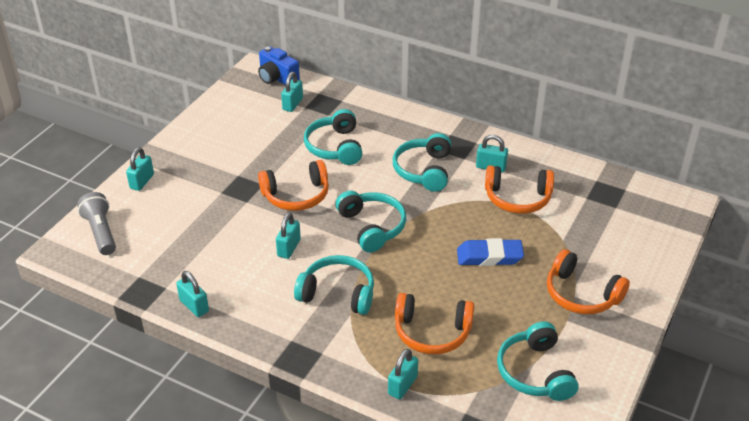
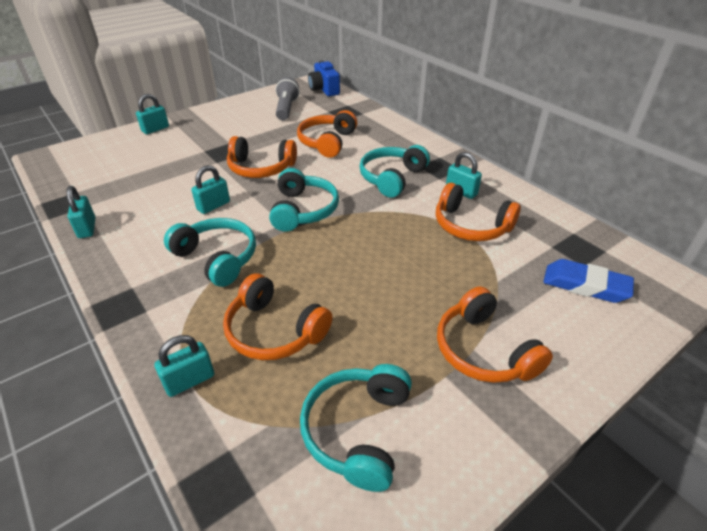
camera: 25 degrees right, 0 degrees up
(101, 232) = (87, 154): grey flashlight -> grey flashlight (286, 109)
(292, 104) = (320, 107): turquoise padlock -> none
(335, 147) = (327, 142): turquoise headphones -> orange headphones
(489, 256) = (400, 272): blue eraser -> blue eraser (585, 285)

